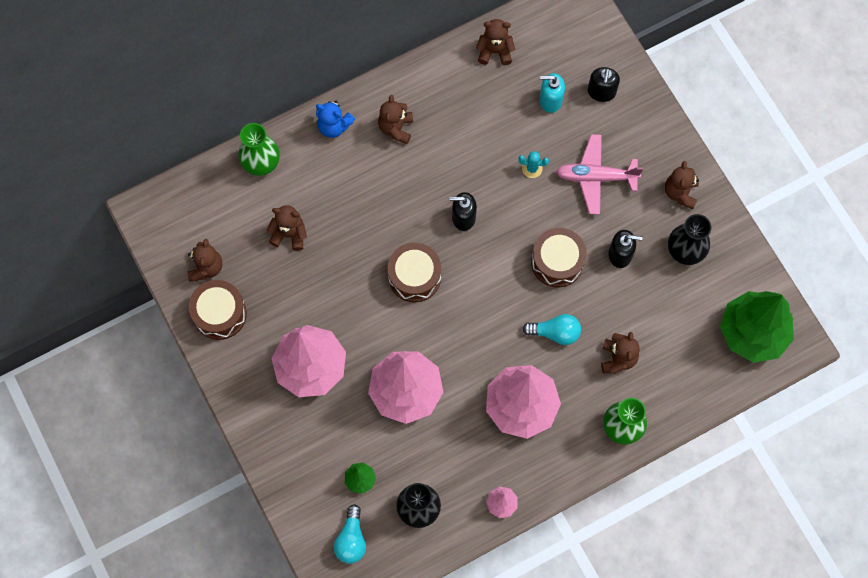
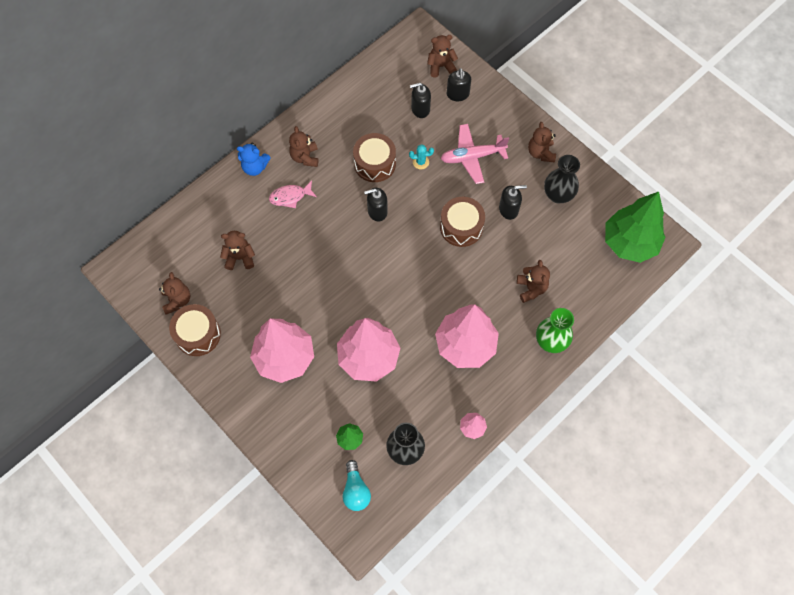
camera: 15 degrees left, 5 degrees down
(261, 163) = (203, 209): green vase -> none
(366, 173) = (290, 197): none -> pink fish
(414, 277) = (350, 266): brown drum -> brown drum (375, 163)
(495, 51) = (367, 84): brown teddy bear -> brown teddy bear (441, 66)
(550, 100) = (420, 109): turquoise soap dispenser -> black soap dispenser
(555, 332) = (476, 281): turquoise light bulb -> none

